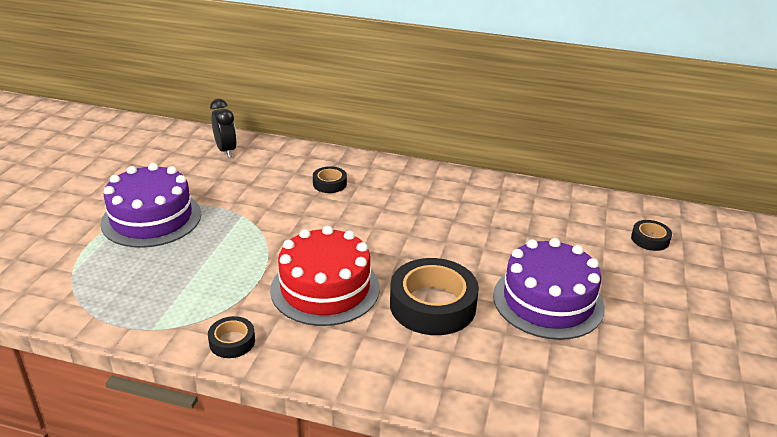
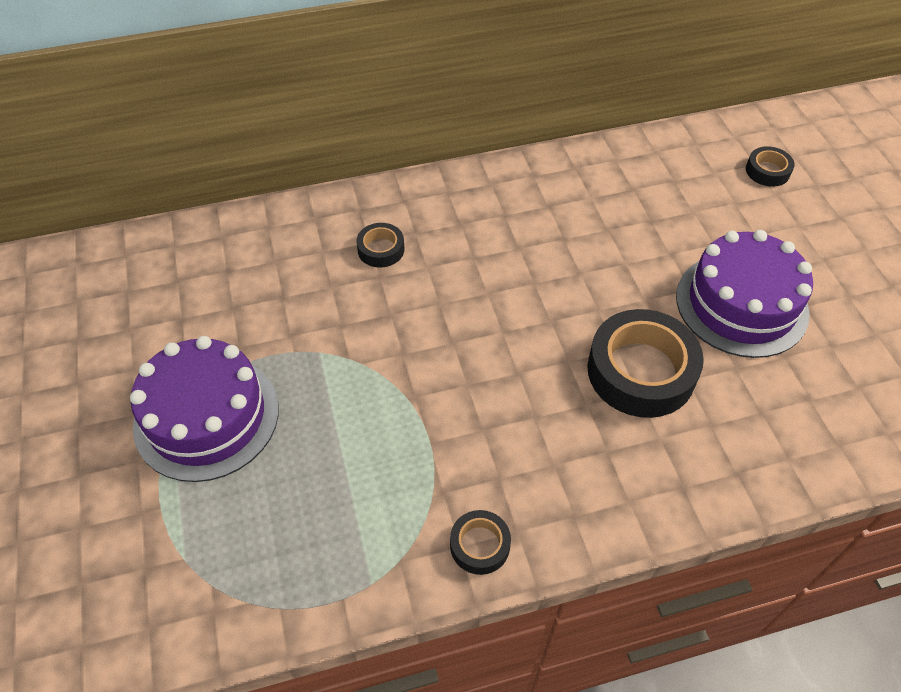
camera: 30 degrees left, 20 degrees up
(226, 150) = (200, 255): black clock -> none
(325, 288) = (513, 411): red cake -> none

